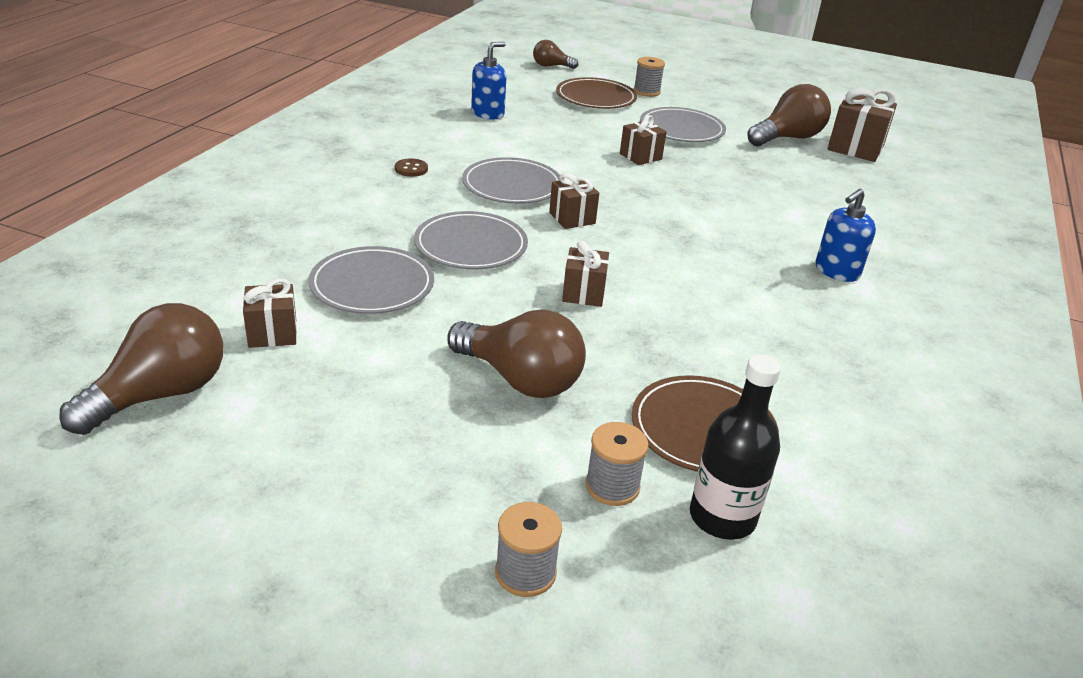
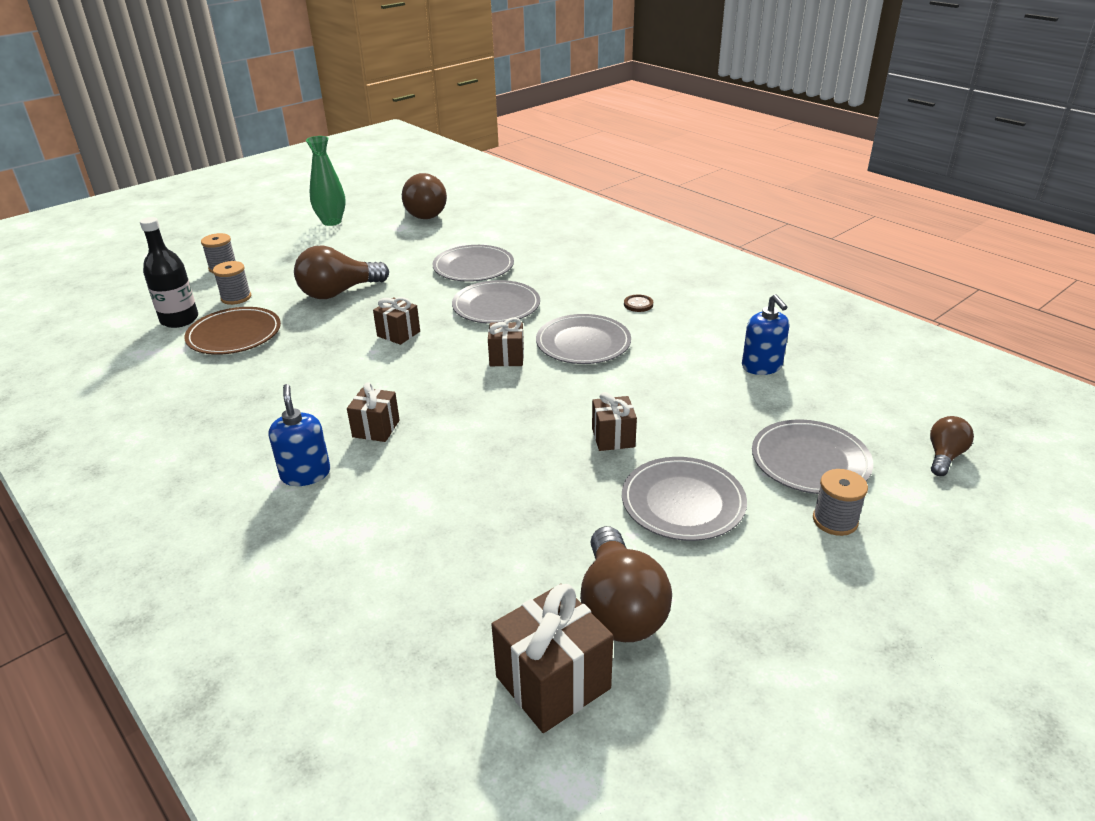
camera: 120 degrees right, 0 degrees up
(234, 511) = (331, 222): none -> green vase
(272, 333) = (449, 238): brown gift -> brown gift (376, 429)
(596, 97) = (810, 461): brown plate -> grey plate

